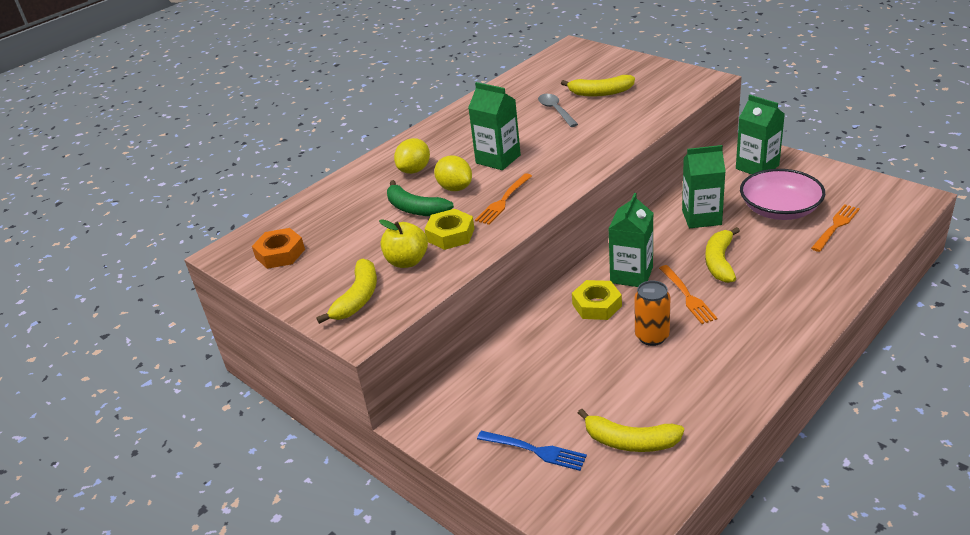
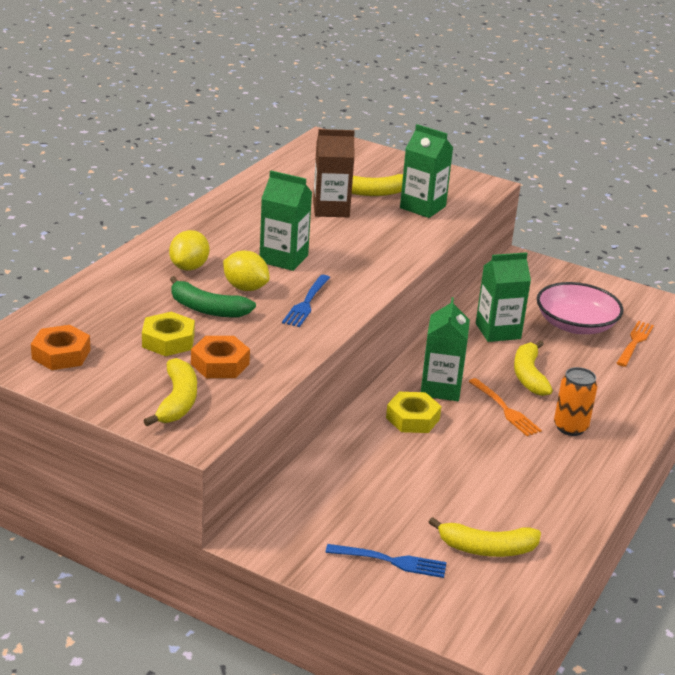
camera: 20 degrees left, 5 degrees down
(407, 261) = (220, 364): yellow apple -> orange nut
(450, 235) = (259, 337): yellow nut -> yellow nut (168, 340)
(503, 201) = (306, 303): orange fork -> blue fork
(556, 110) = (331, 209): grey spoon -> brown carton
(652, 336) = (480, 449): orange can -> orange can (570, 427)
(757, 167) = (541, 281): green carton -> green carton (422, 207)

